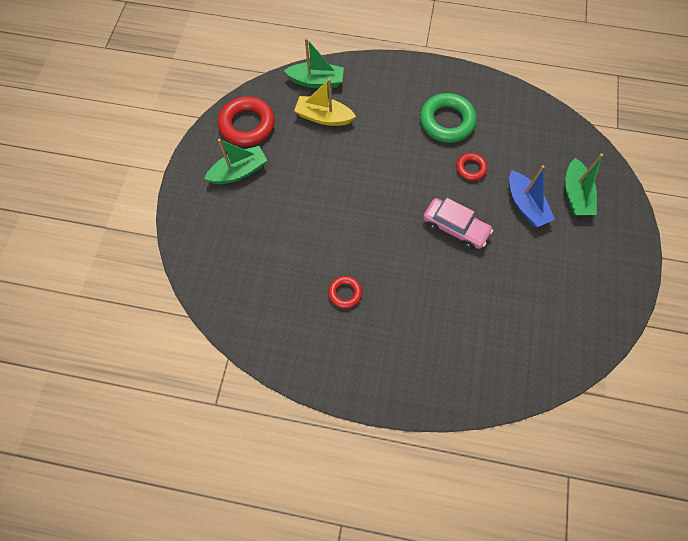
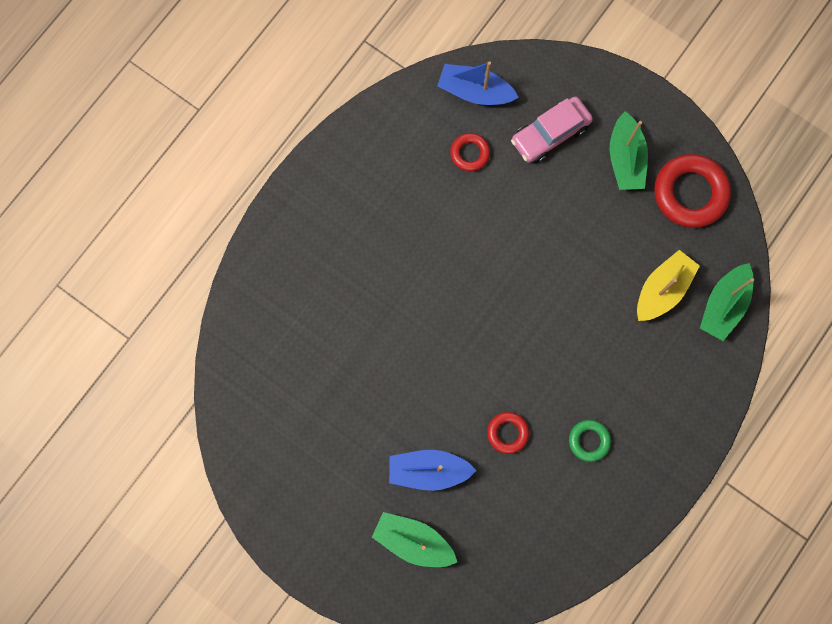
camera: 115 degrees right, 10 degrees up
(228, 294) = (475, 91): none -> blue boat
(345, 293) = (418, 211): red ring -> red ring (470, 153)
(447, 121) = (589, 441): green ring -> green ring, size x0.53
(455, 228) = (438, 370): pink car -> pink car (550, 134)

